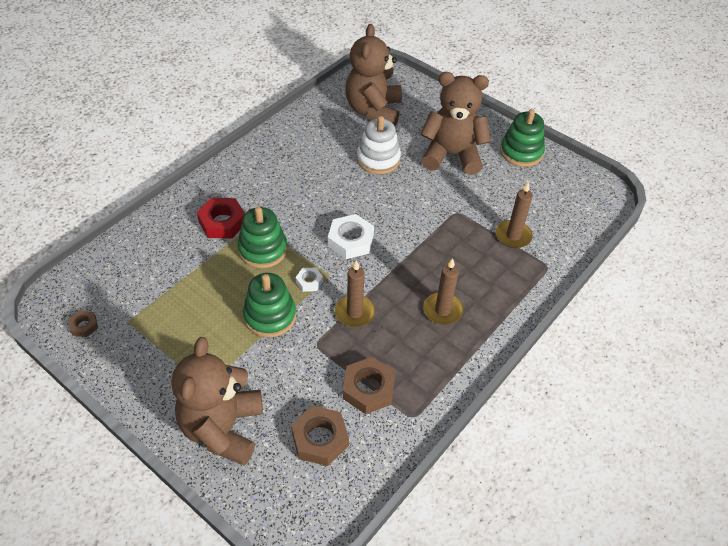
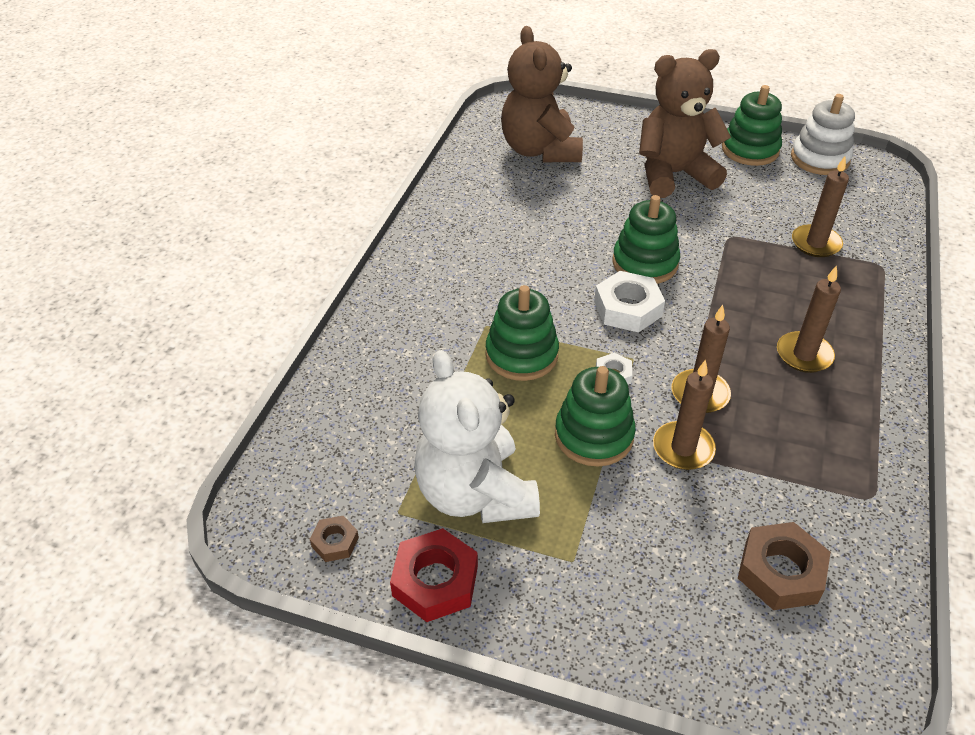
camera: 20 degrees left, 5 degrees down
(177, 326) = (475, 493): none -> white teddy bear
(222, 222) = (441, 337): red nut -> red nut (435, 581)
(223, 428) = (641, 610): brown teddy bear -> none
(318, 343) = (683, 448): none -> brown candle
(368, 389) = (791, 483): brown nut -> none
(378, 159) = (588, 203): white stacking toy -> white stacking toy (819, 159)
(384, 213) = (645, 263): none -> green stacking toy

